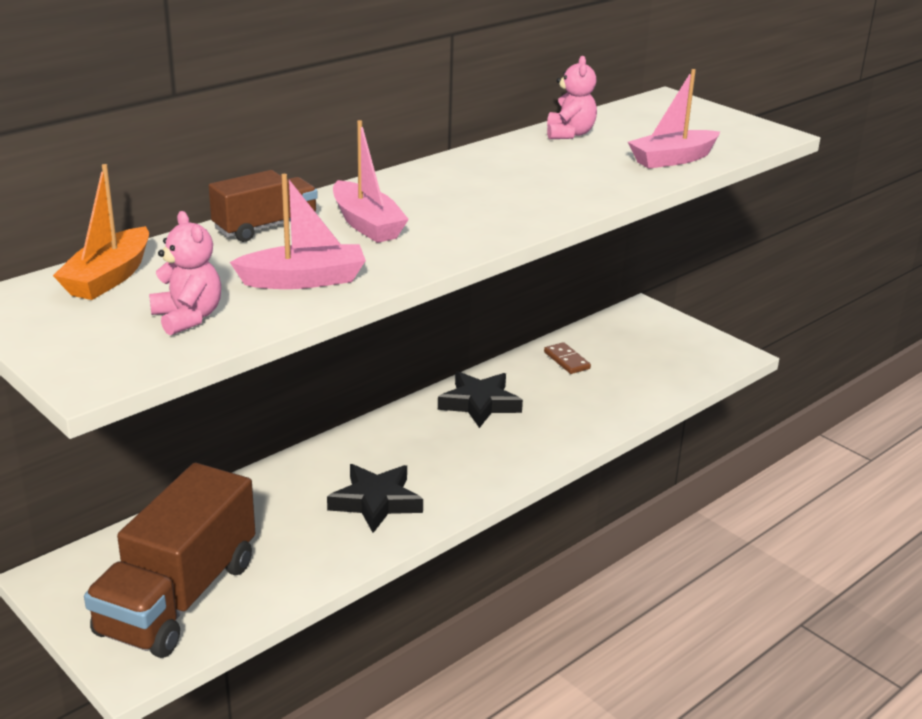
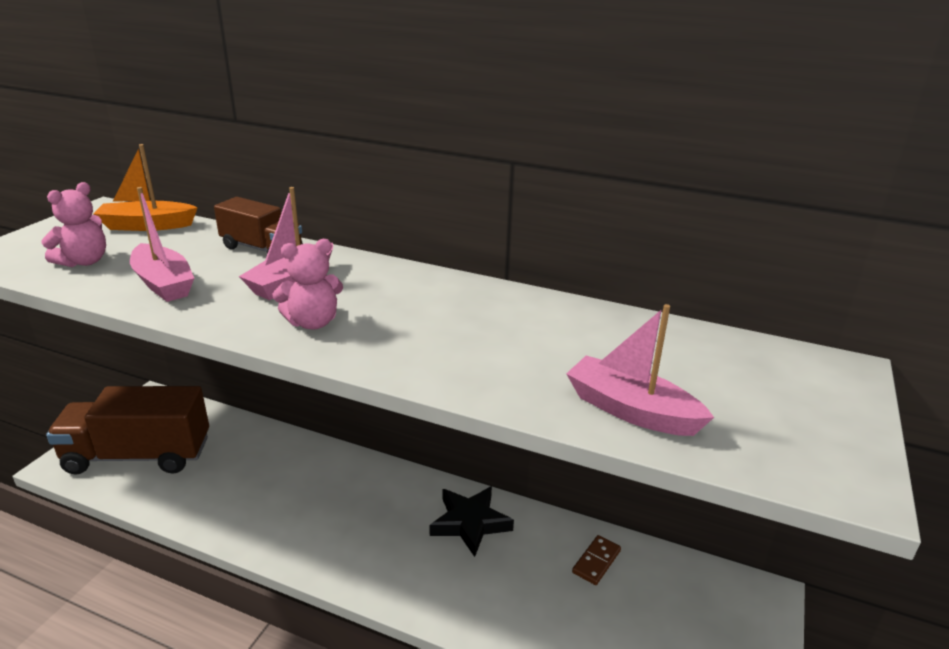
camera: 65 degrees right, 0 degrees up
(376, 502) = (285, 509): black star -> none
(569, 134) = (624, 328): pink teddy bear -> pink teddy bear (313, 322)

